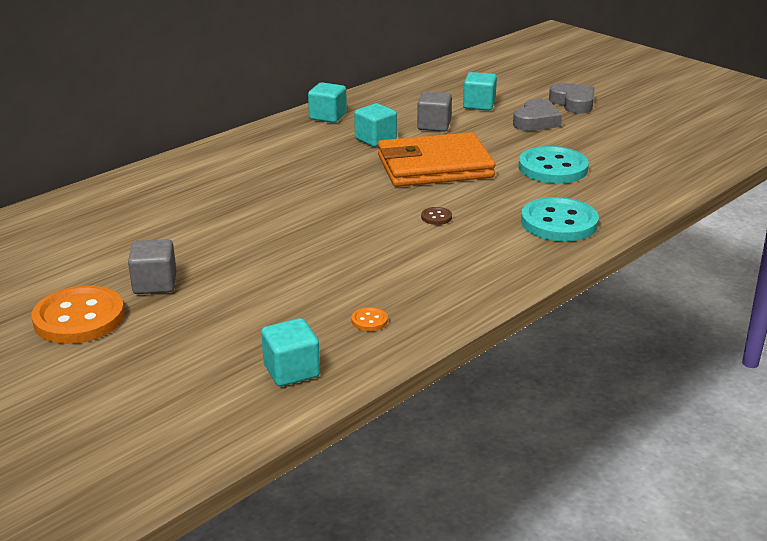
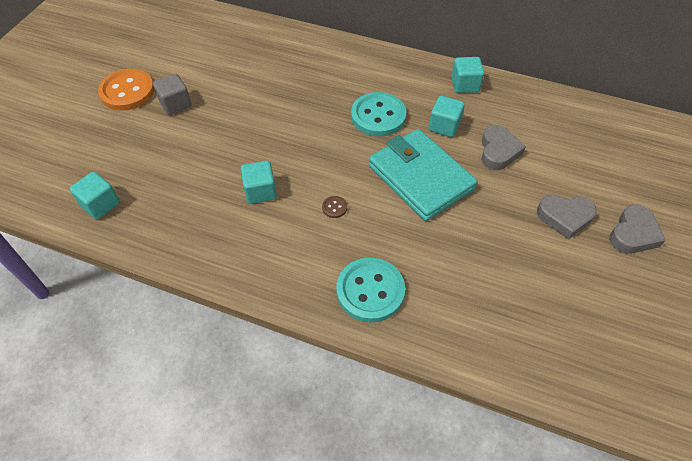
camera: 65 degrees right, 25 degrees up
(369, 320) = (170, 221): orange button -> none
(434, 125) = (498, 151): grey cube -> grey heart
(434, 167) = (420, 178): orange wallet -> turquoise wallet
(479, 105) = (566, 166): turquoise cube -> turquoise cube (260, 191)
(553, 168) = (473, 258): turquoise button -> turquoise button (378, 116)

